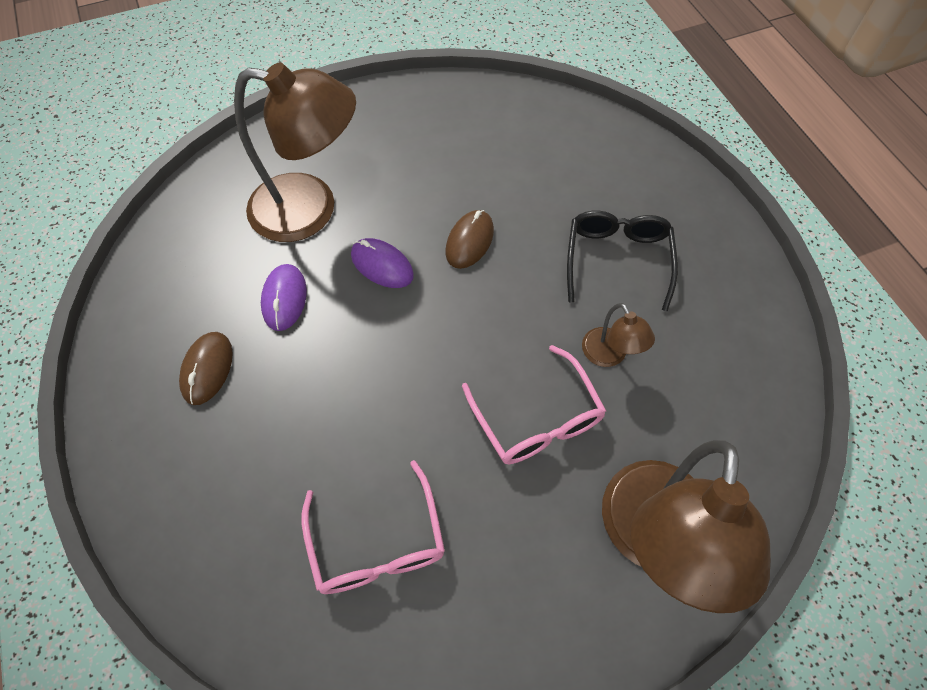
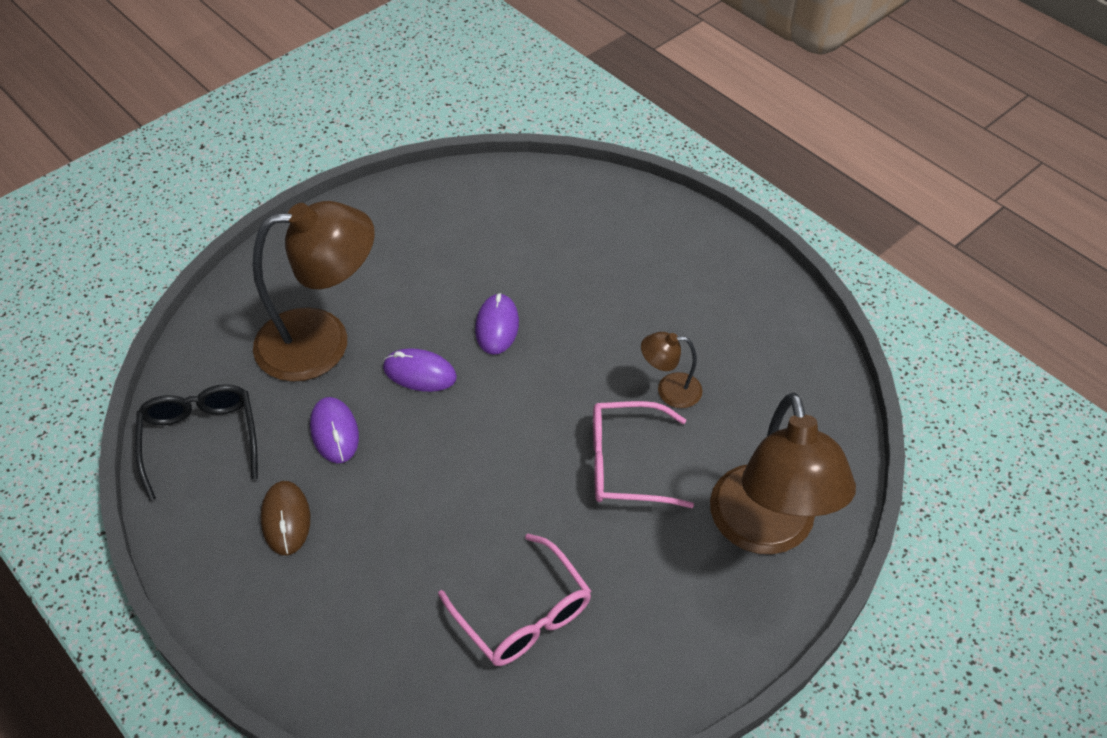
camera: 20 degrees left, 10 degrees down
(469, 241) = (497, 326): brown mouse -> purple mouse
(537, 419) = (626, 464): pink glasses -> pink glasses turned 135 degrees clockwise
(609, 355) = (669, 390): brown lamp -> brown lamp turned 135 degrees clockwise
(617, 260) = (644, 304): black glasses -> black glasses (201, 440)

